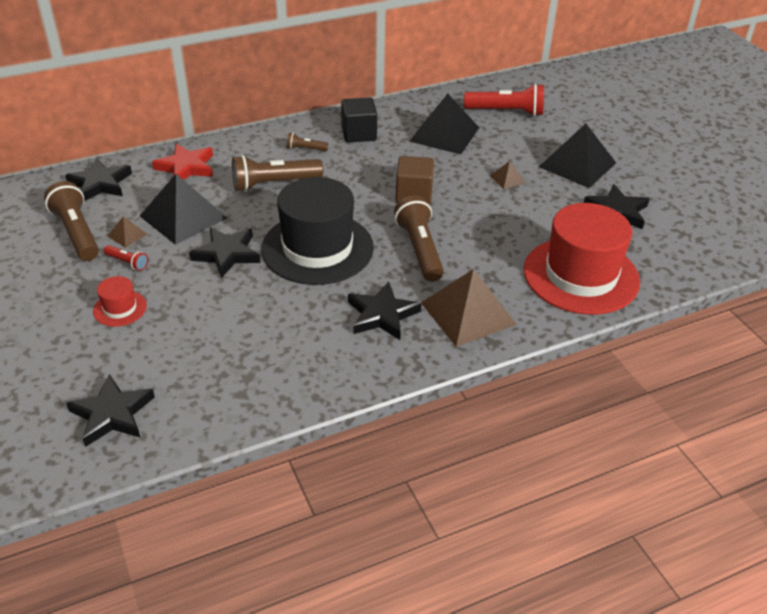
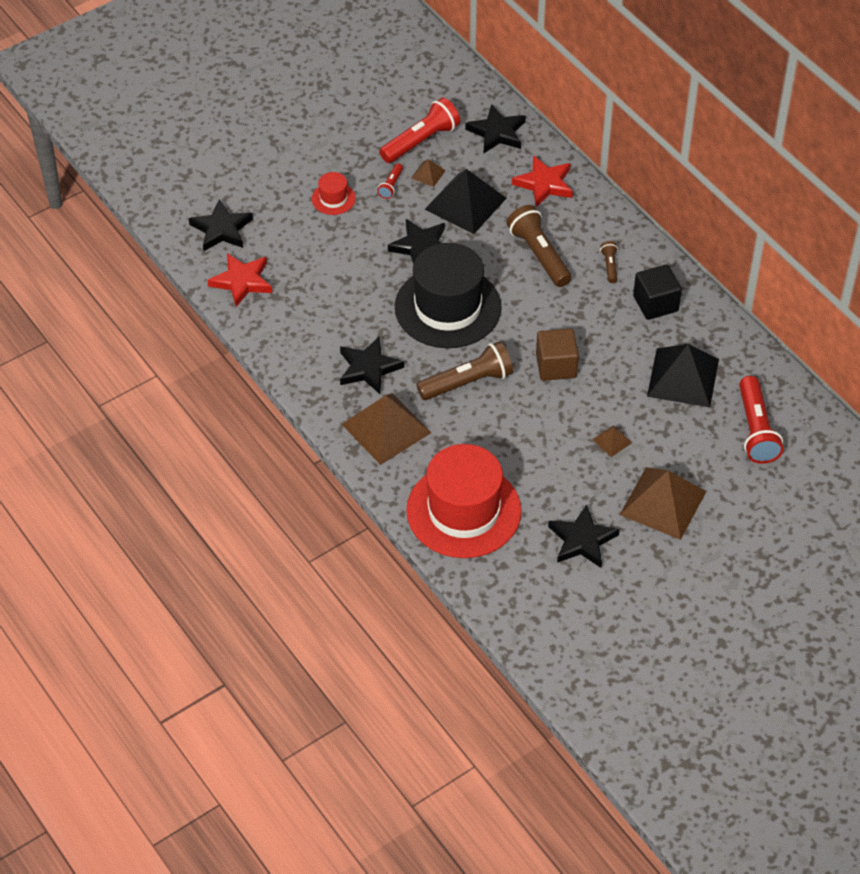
camera: 80 degrees right, 10 degrees up
(77, 233) = (421, 141): brown flashlight -> red flashlight
(210, 405) = (242, 281): none -> red star
(577, 165) = (663, 503): black pyramid -> brown pyramid

